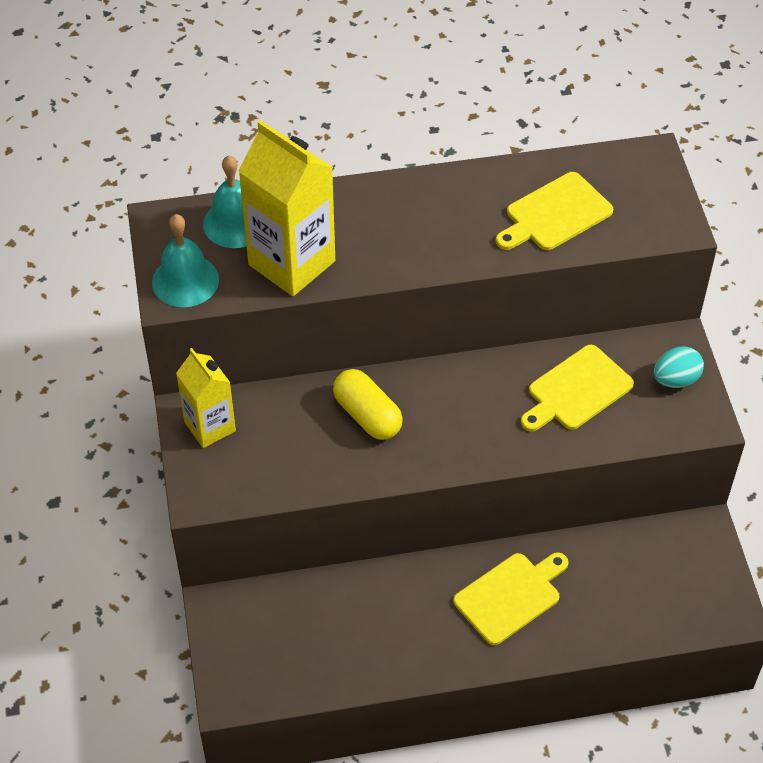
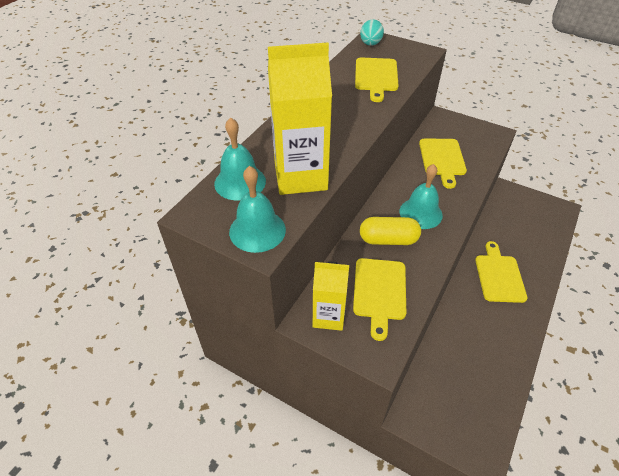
camera: 50 degrees left, 5 degrees down
(282, 451) = (379, 292): none -> yellow cutting board
(445, 422) = (420, 213): none -> turquoise bell
(675, 379) = (463, 129): turquoise egg -> turquoise egg (370, 44)

